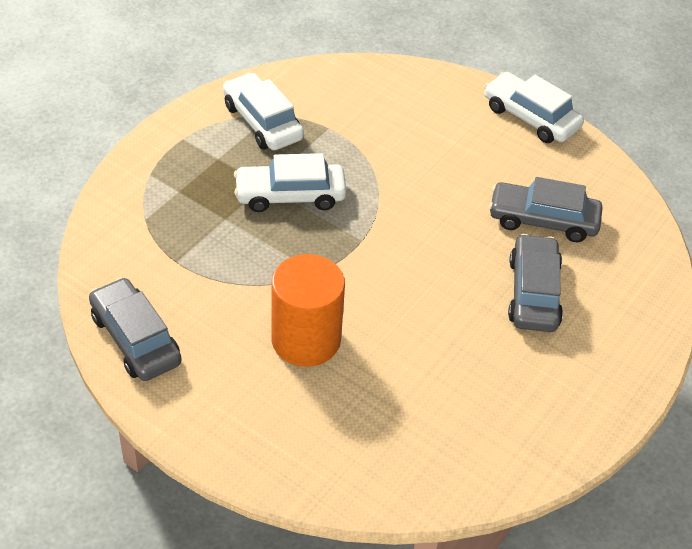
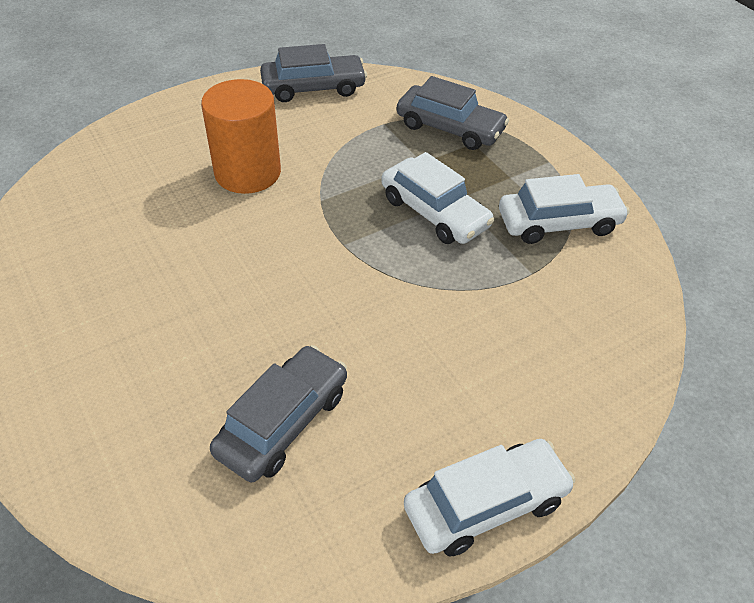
camera: 115 degrees right, 0 degrees up
(290, 195) = (434, 212): white car -> white car turned 120 degrees clockwise
(533, 293) = (183, 359): grey car -> grey car (450, 128)

